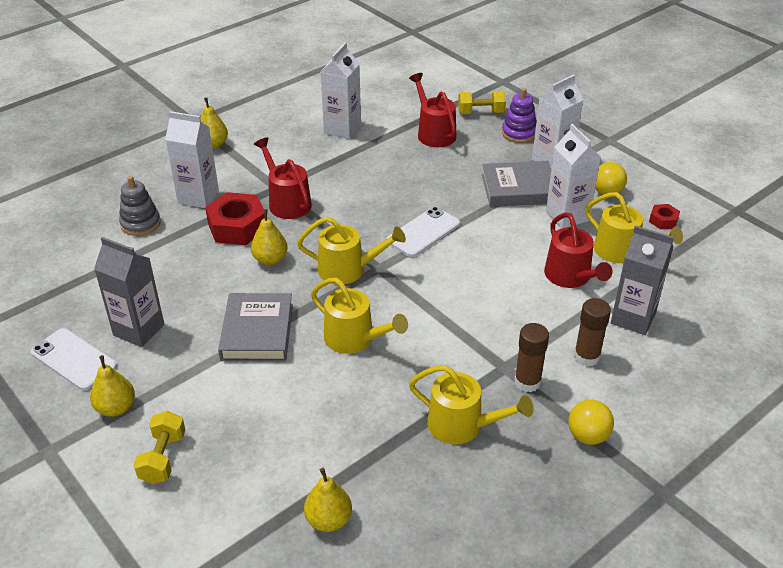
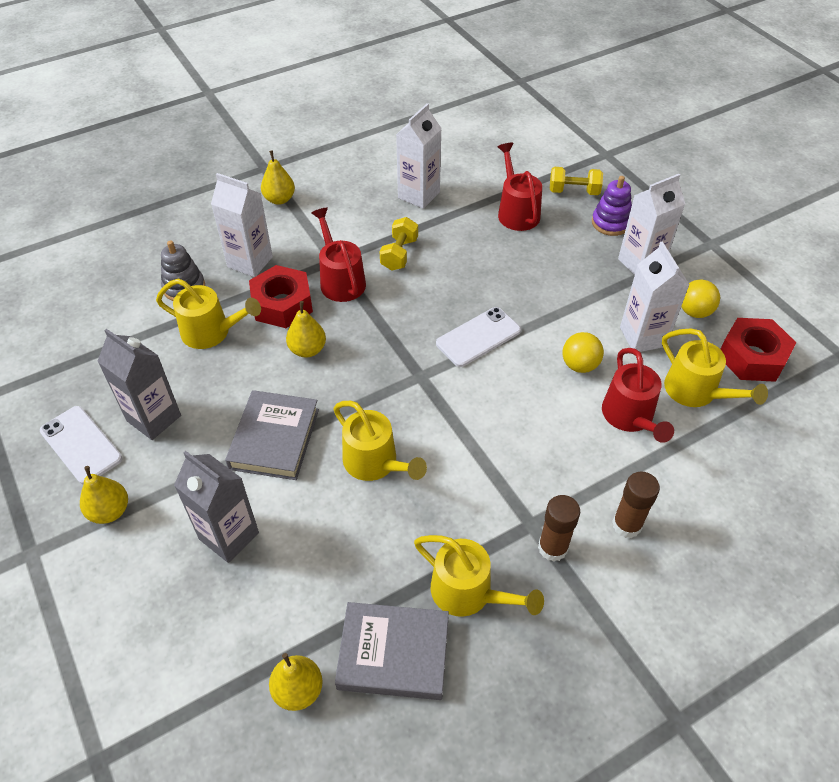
camera: 10 degrees right, 10 degrees up
(163, 458) = (143, 581): yellow dumbbell -> yellow dumbbell (399, 254)
(348, 270) = (387, 374): yellow watering can -> yellow watering can (212, 332)
(519, 189) = (595, 295): grey book -> grey book (393, 654)
(587, 436) = (606, 630): yellow ball -> yellow ball (579, 365)
(633, 318) = (690, 482): grey carton -> grey carton (229, 536)
(663, 220) = (752, 357): red nut -> red nut, size x2.03

